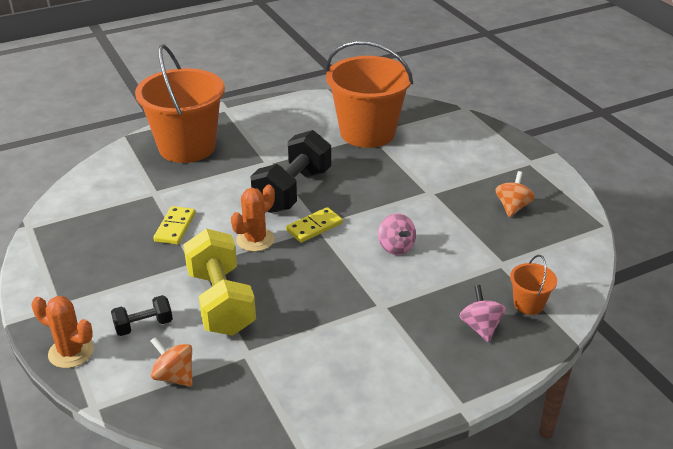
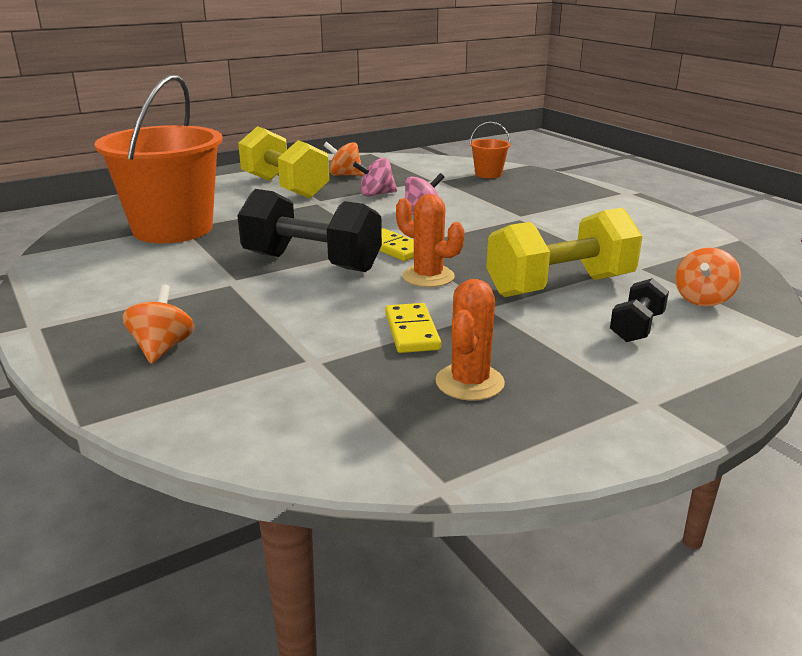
camera: 95 degrees left, 10 degrees down
(71, 352) = (728, 371): orange cactus -> orange cactus (469, 382)
(143, 325) = (636, 327): black dumbbell -> black dumbbell turned 60 degrees clockwise
(175, 227) = (412, 331): yellow domino -> yellow domino turned 75 degrees clockwise
(187, 147) = (162, 348): orange bucket -> orange spinning top
(469, 175) = (285, 187): none -> yellow dumbbell
(480, 327) = (527, 187): pink spinning top -> pink spinning top (376, 194)

